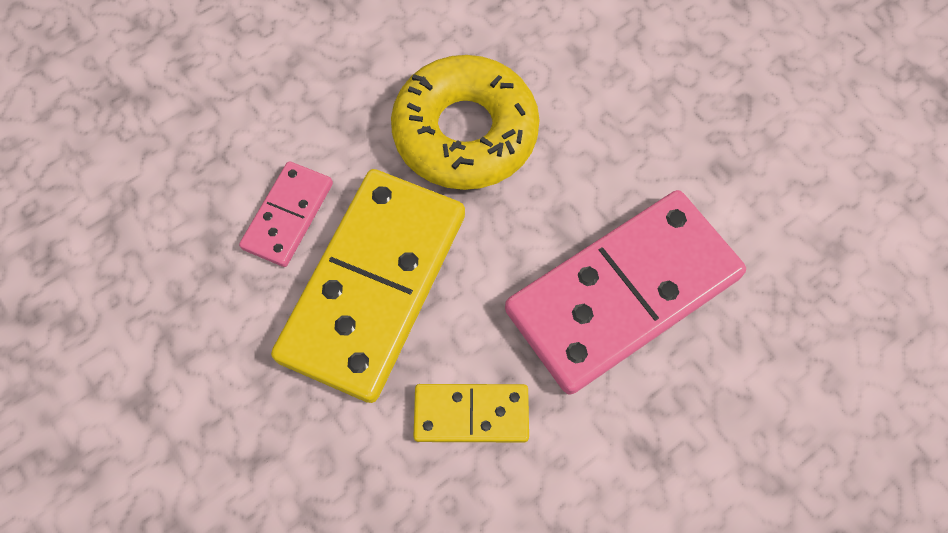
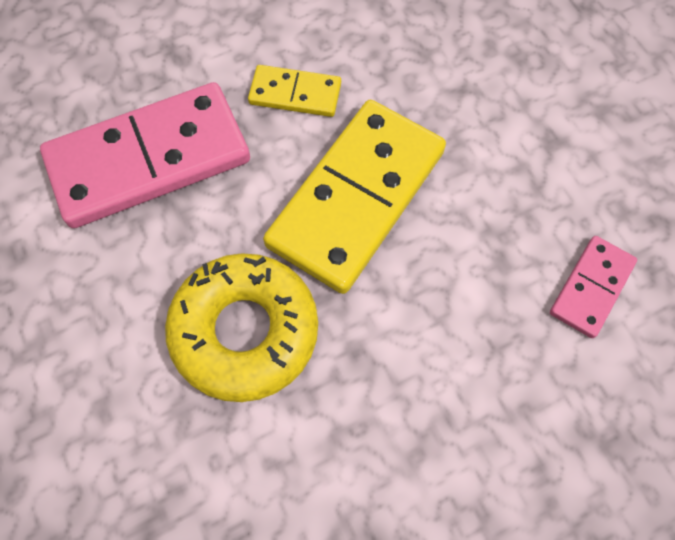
camera: 170 degrees left, 0 degrees up
(288, 215) = (428, 273): pink domino -> pink domino (591, 288)

